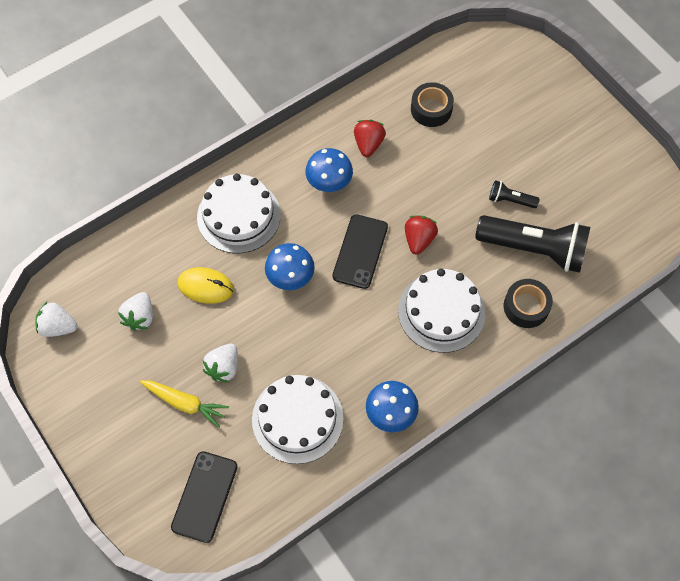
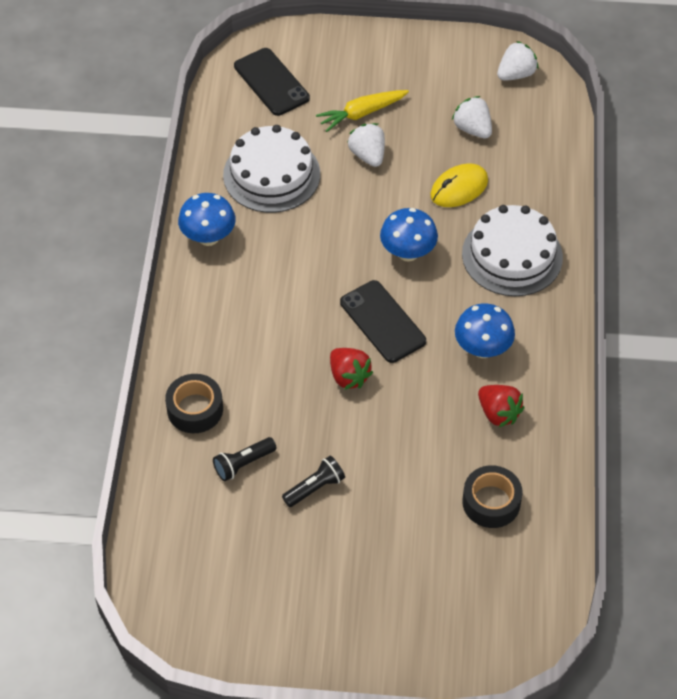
camera: 130 degrees right, 10 degrees down
(441, 311) = (259, 340): white cake -> none
(534, 249) = (243, 464): black flashlight -> black flashlight, size x0.45

